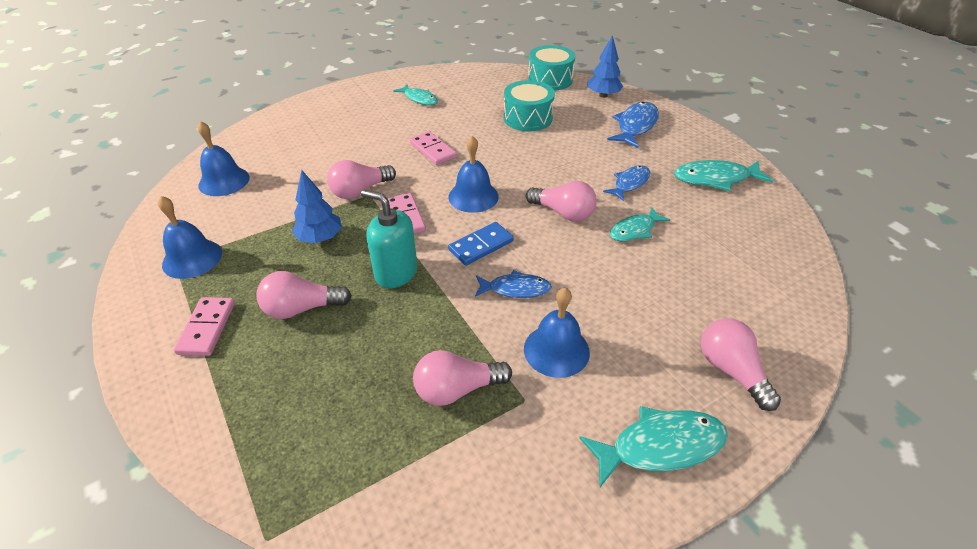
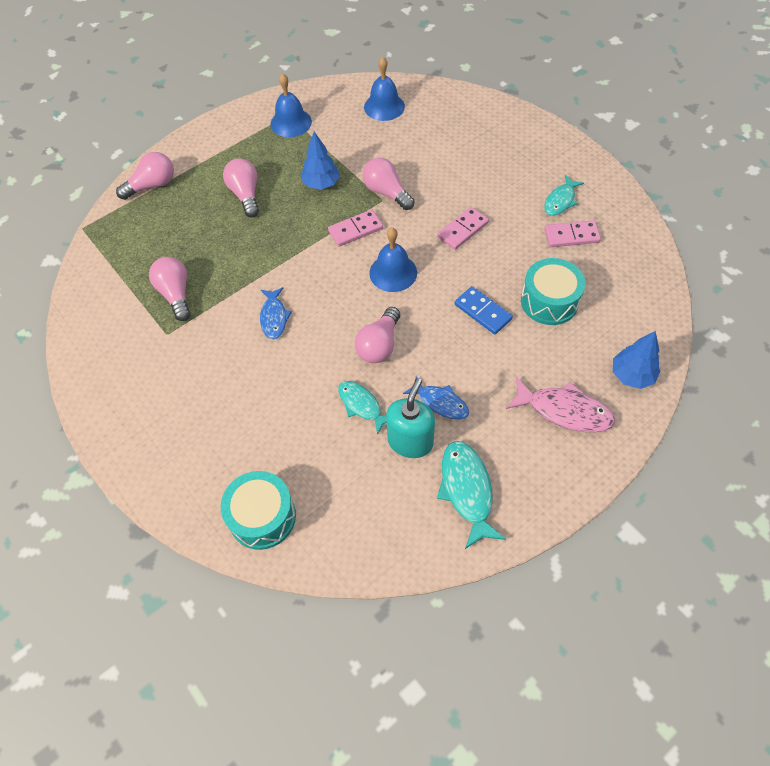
camera: 85 degrees right, 15 degrees up
(207, 328) = (226, 154): pink domino -> pink domino (571, 236)
(396, 272) = (286, 238): turquoise soap dispenser -> turquoise soap dispenser (410, 441)
(481, 246) = (324, 288): blue domino -> blue domino (482, 312)
(550, 79) = (653, 316): turquoise drum -> turquoise drum (262, 516)
(556, 350) = (211, 349): blue bell -> none
(635, 126) = (564, 411): blue fish -> pink fish
(660, 446) = (127, 415): turquoise fish -> none
(731, 370) = (192, 470): pink light bulb -> pink light bulb (152, 185)

